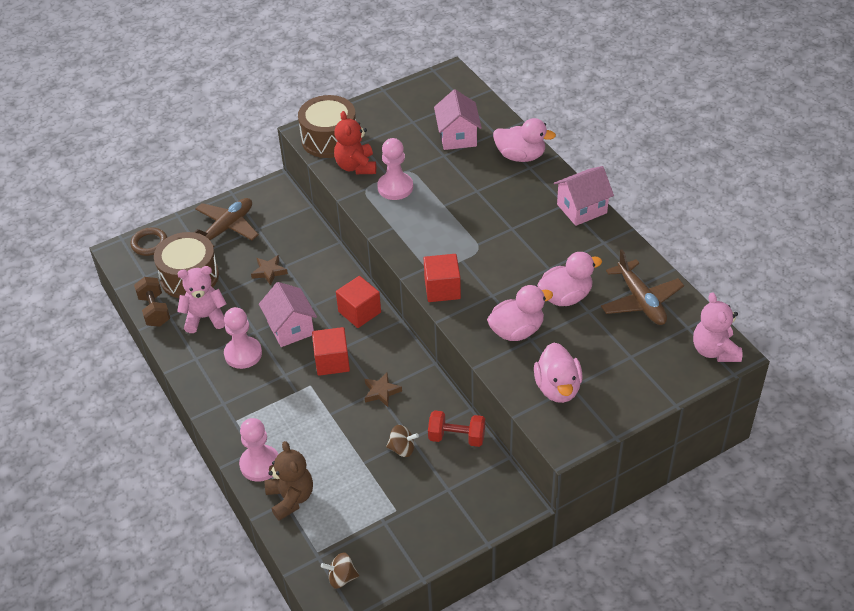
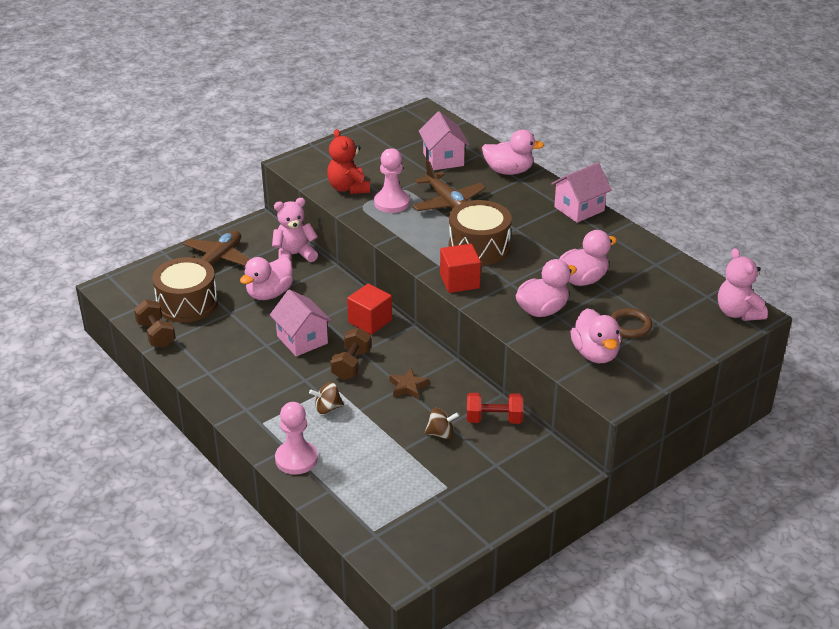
camera: 10 degrees left, 10 degrees down
(149, 244) = (139, 278): brown ring -> brown ring (630, 326)
(205, 317) = (211, 337): pink teddy bear -> pink teddy bear (294, 255)
(243, 354) = (257, 365): pink pawn -> none
(269, 272) = (269, 294): brown star -> pink duck
(291, 498) = (335, 486): brown teddy bear -> none
(329, 139) = (316, 168): brown drum -> brown drum (479, 247)
(332, 361) = (351, 365): red cube -> brown dumbbell
(341, 578) = (404, 551): brown spinning top -> brown spinning top (327, 408)
(641, 301) = (656, 278): brown plane -> brown plane (448, 203)

